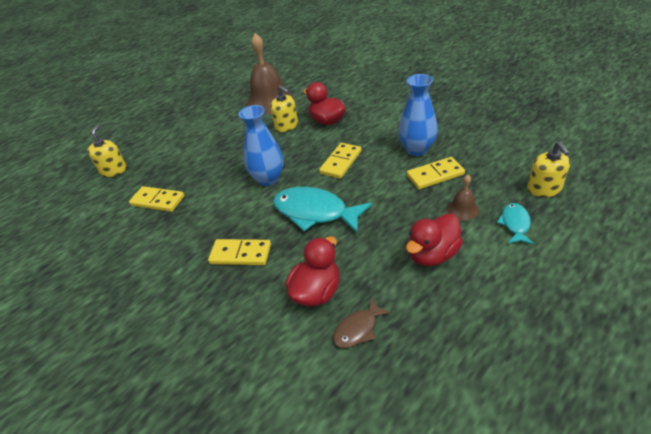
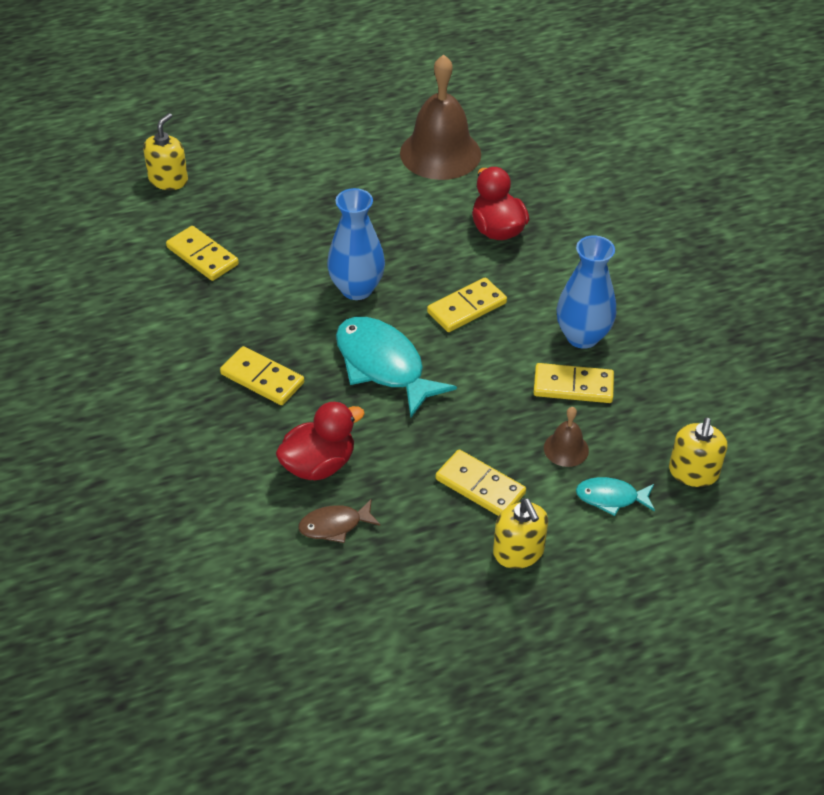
camera: 20 degrees right, 5 degrees up
(286, 126) = (435, 212): yellow soap dispenser -> yellow soap dispenser (518, 552)
(432, 255) = (480, 486): red duck -> yellow domino
(515, 224) = (611, 498): turquoise fish -> turquoise fish turned 120 degrees counterclockwise

